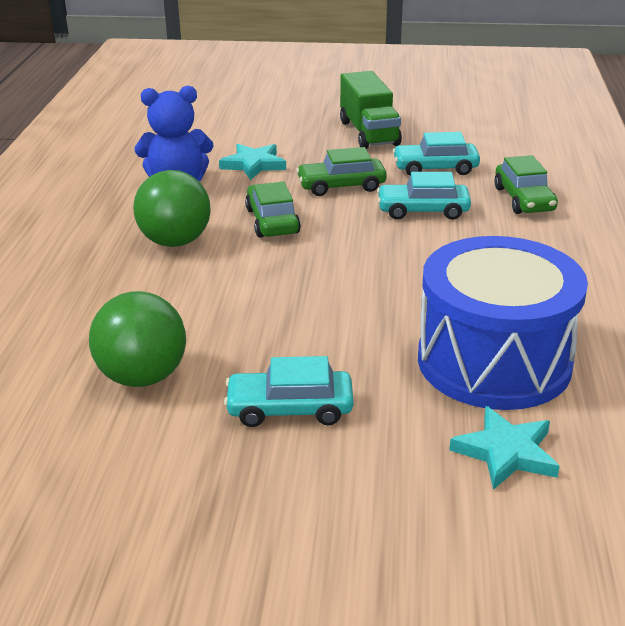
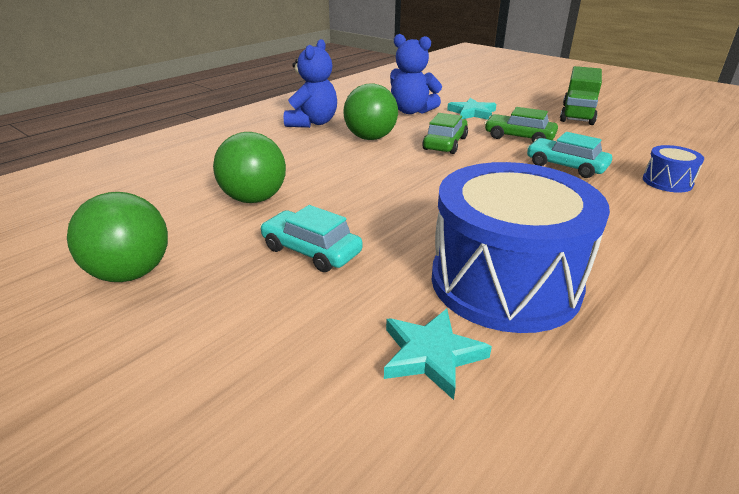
camera: 35 degrees right, 0 degrees up
(68, 243) = (312, 123): none -> blue teddy bear
(127, 523) = (131, 273): none -> green ball
(435, 168) = (607, 144): turquoise car -> none
(523, 199) = (667, 182): green car -> blue drum

